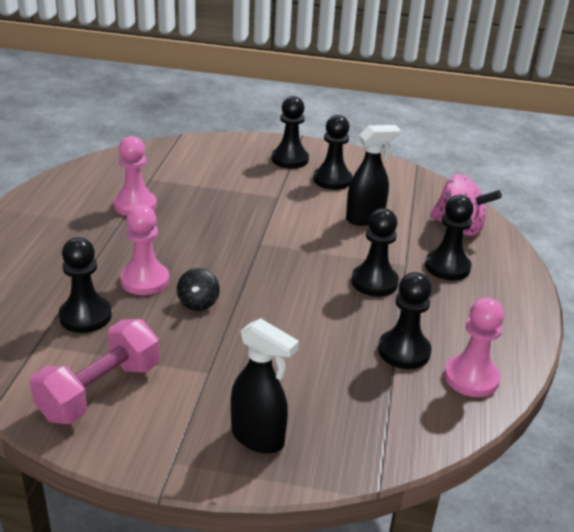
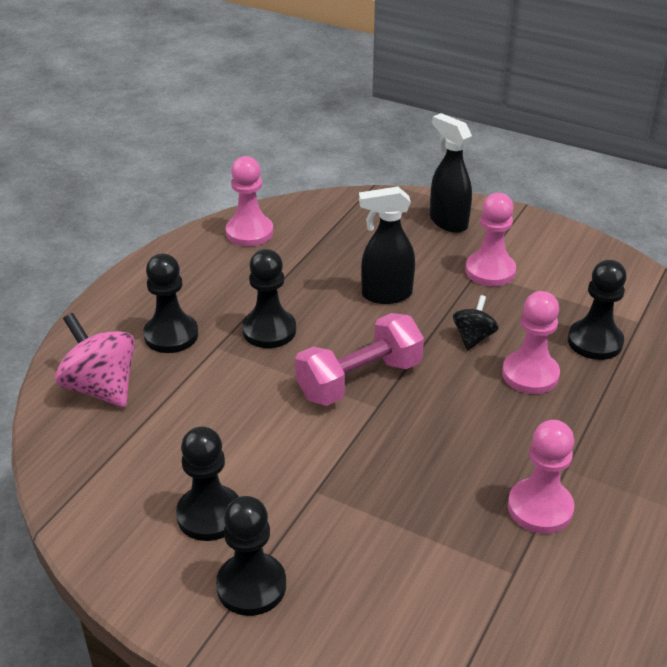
camera: 160 degrees left, 5 degrees up
(100, 391) = (574, 272): pink dumbbell -> pink dumbbell (359, 380)
(194, 375) = (490, 271): none -> pink pawn
(365, 218) = (214, 424): black spray bottle -> black spray bottle (386, 295)
(404, 351) = (291, 260): black pawn -> none

